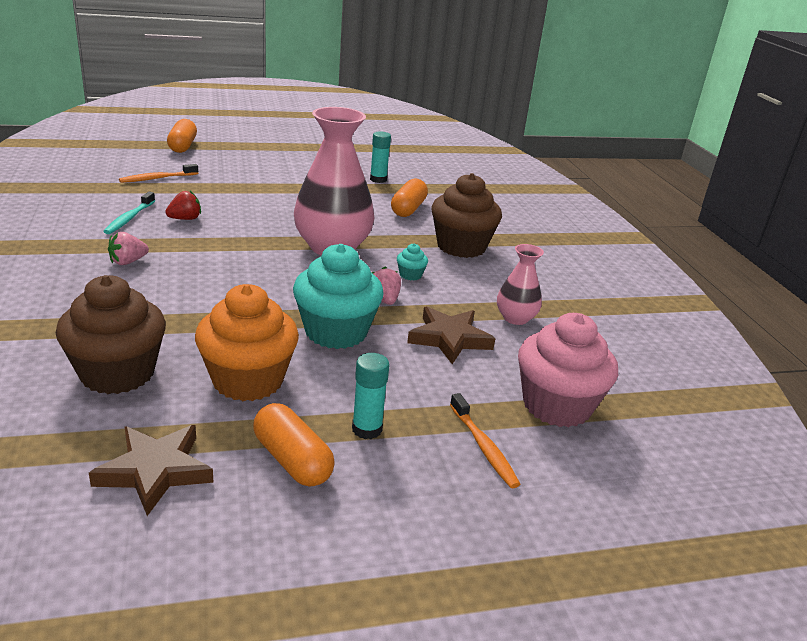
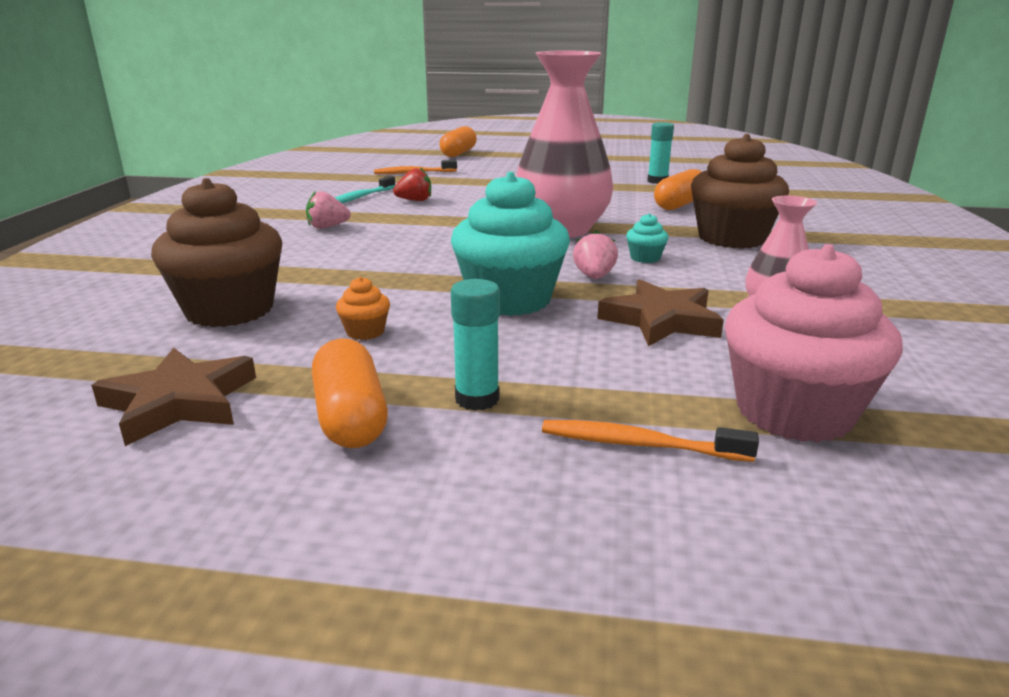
camera: 25 degrees right, 5 degrees down
(248, 380) = (365, 332): orange cupcake -> orange cupcake, size x0.42
(483, 446) = (640, 444): orange toothbrush -> orange toothbrush turned 105 degrees clockwise

